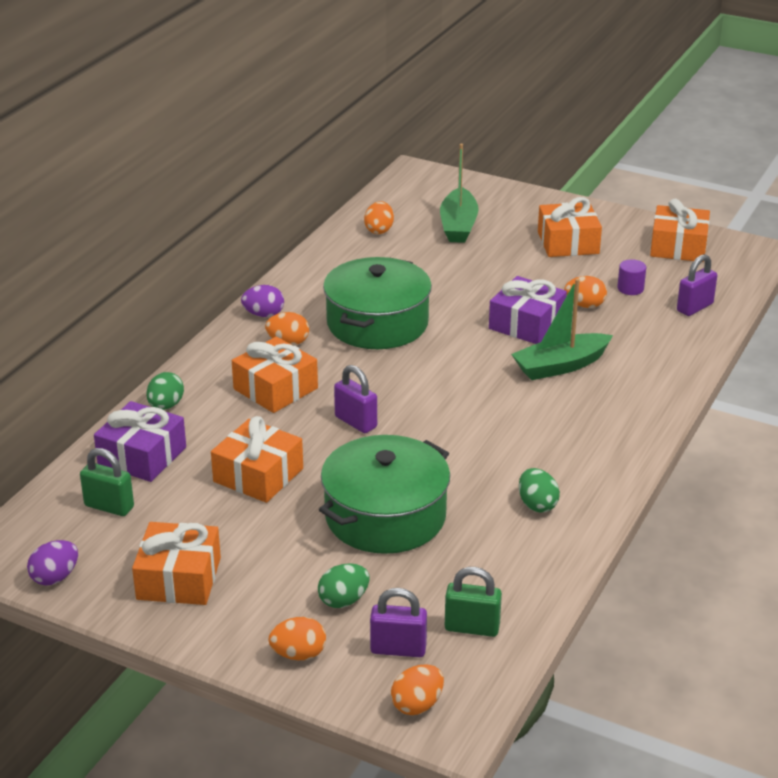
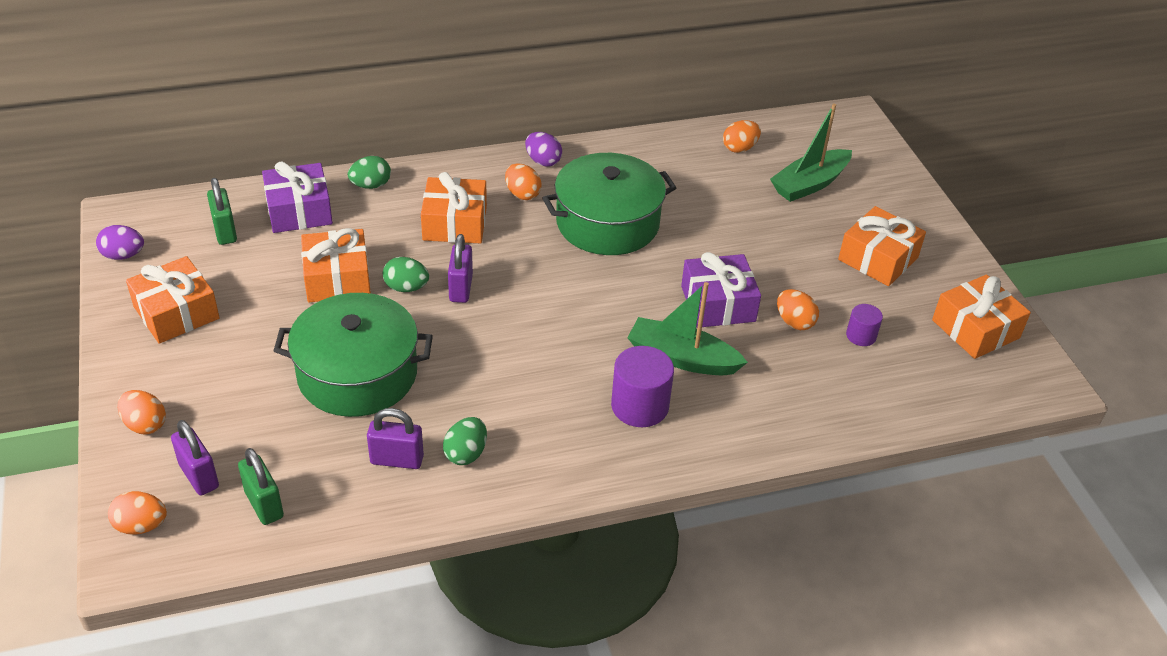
camera: 45 degrees right, 10 degrees up
(343, 600) = (230, 412): green egg -> green egg (406, 288)
(584, 407) = (640, 406): none -> purple cylinder
(694, 307) = (889, 393): purple padlock -> purple padlock (397, 460)

